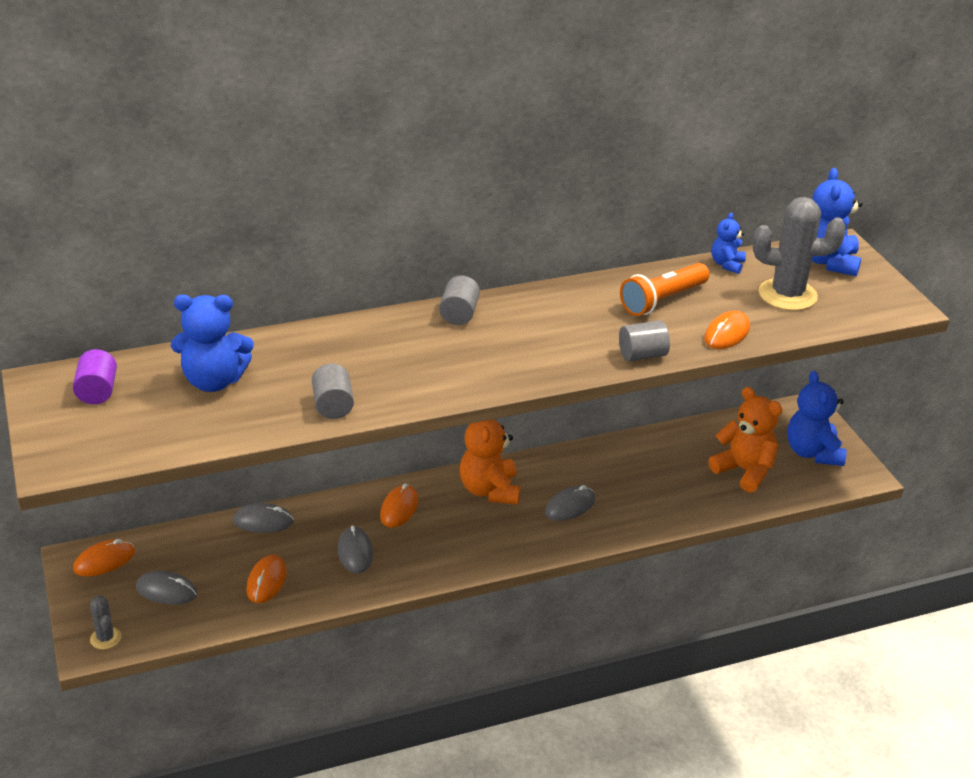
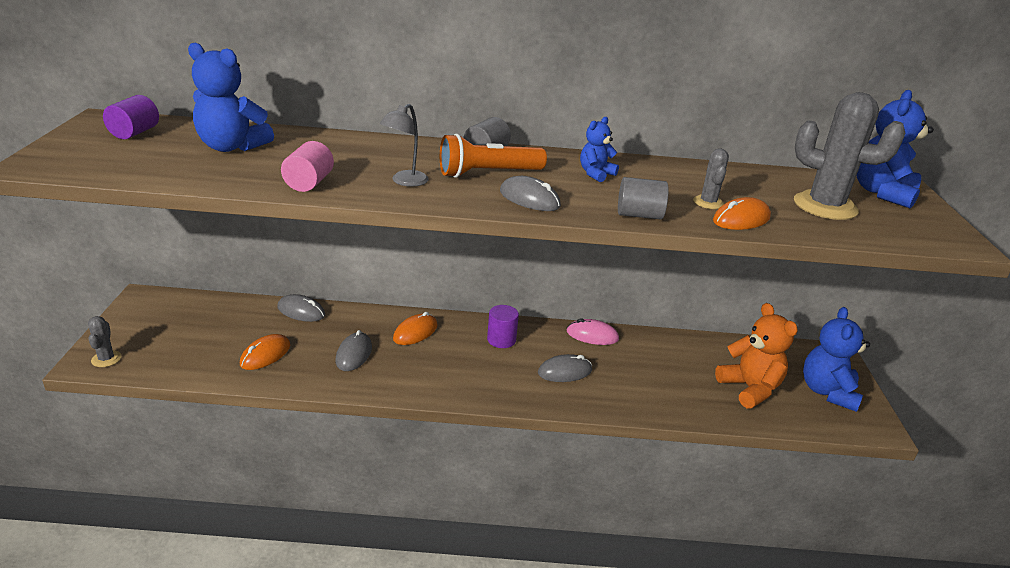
camera: 20 degrees right, 5 degrees down
(104, 561) = (161, 305): orange mouse -> none
(166, 591) = (184, 339): grey mouse -> grey mouse (529, 199)
(333, 406) = (309, 183): grey cylinder -> pink cylinder
(416, 377) = (405, 182): none -> grey lamp
(489, 490) = (501, 340): orange teddy bear -> purple cylinder
(574, 458) = (592, 335): none -> pink mouse
(662, 300) = (688, 183): orange flashlight -> orange flashlight (488, 173)
(690, 321) = (708, 202): none -> grey cactus
(727, 264) = (771, 174): blue teddy bear -> blue teddy bear (596, 174)

